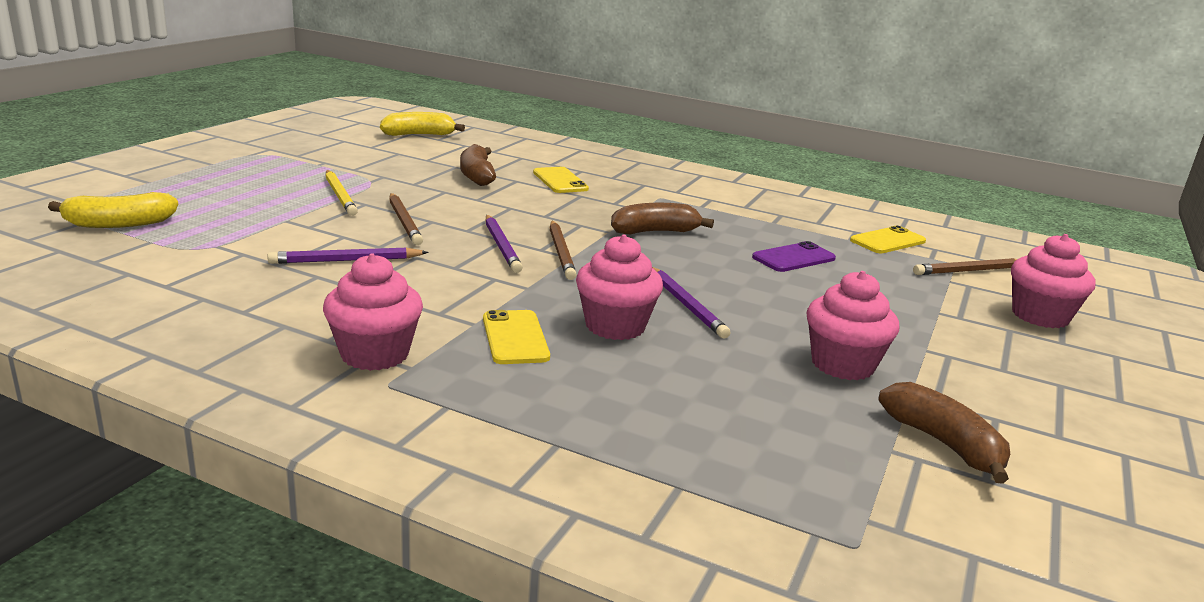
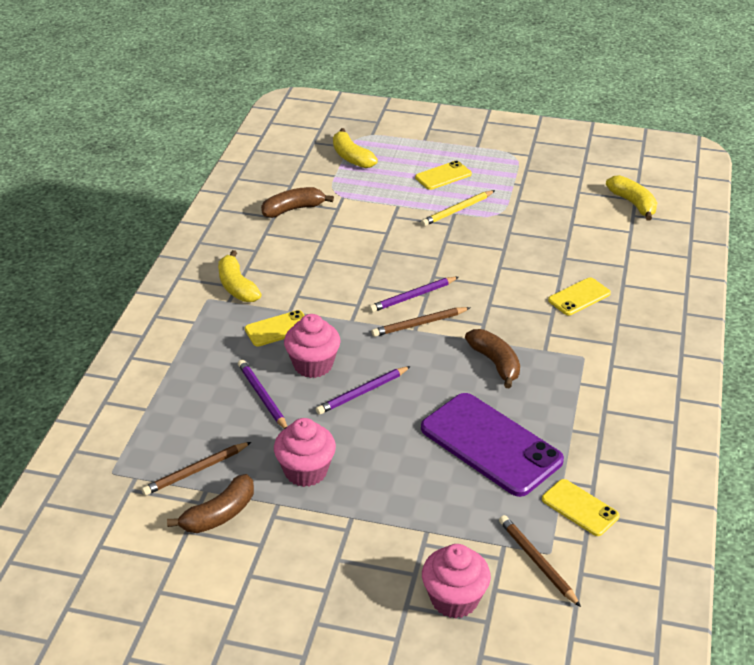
camera: 80 degrees right, 15 degrees up
(252, 188) = (443, 176): none -> yellow phone
(345, 260) = (349, 244): purple pencil -> purple pencil (262, 397)
(375, 354) = (237, 286): pink cupcake -> yellow banana
(404, 222) = (428, 248): brown pencil -> brown pencil (195, 471)
(477, 175) = (553, 254): brown banana -> brown banana (293, 209)
(793, 258) = (490, 444): purple phone -> purple phone, size x1.99

